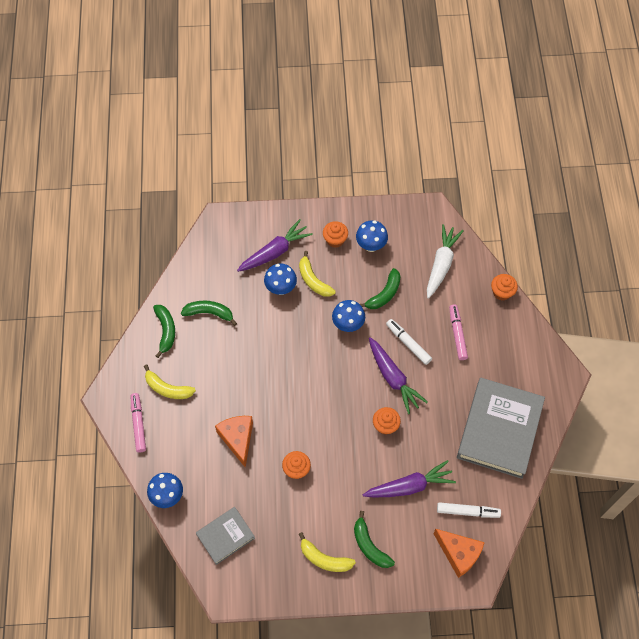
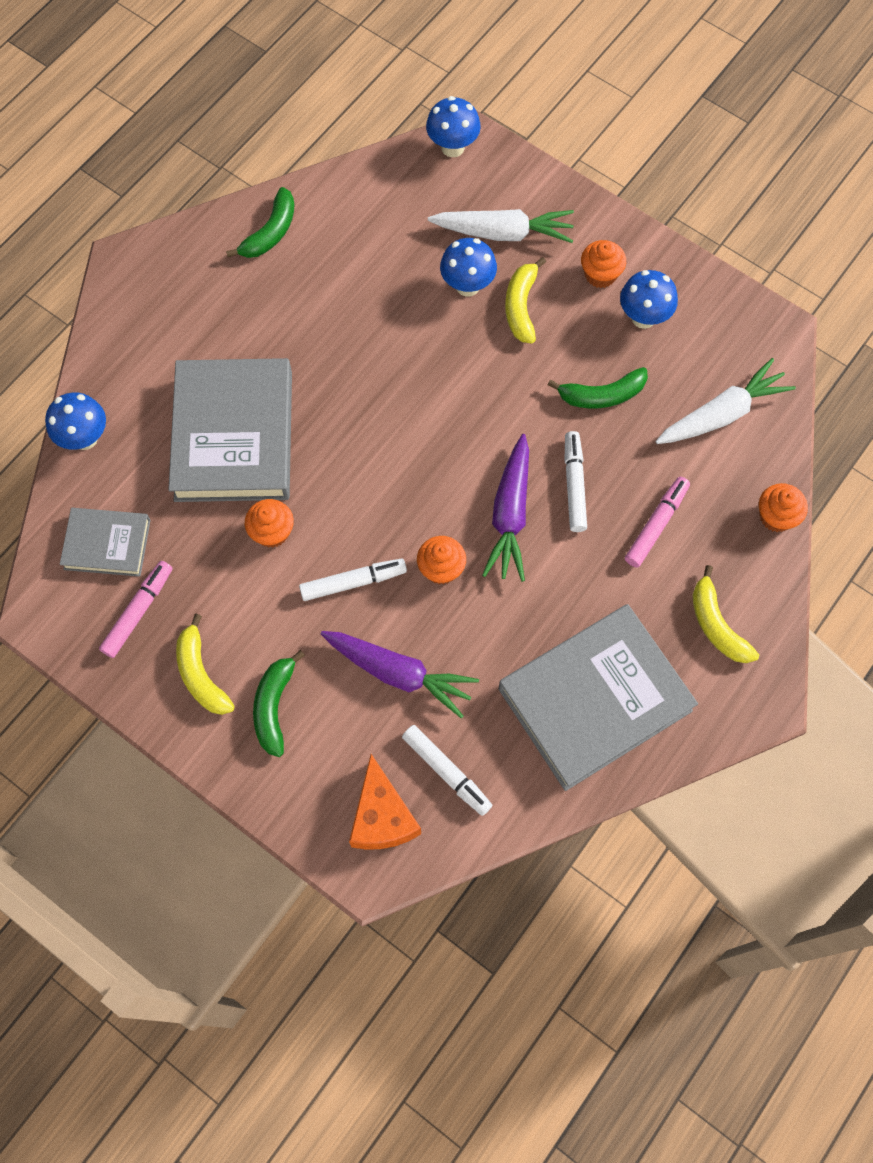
camera: 40 degrees right, 5 degrees up
(138, 424) = (131, 323): pink marker -> pink marker (138, 612)
(167, 388) = (207, 306): yellow banana -> yellow banana (716, 624)
(209, 313) = (345, 250): green banana -> none
(237, 439) = (234, 436): orange cheese -> grey book
(275, 252) = (503, 233): purple carrot -> white carrot
(348, 325) = (514, 398): blue mushroom -> blue mushroom (452, 147)
(353, 462) = (352, 582): none -> white marker

